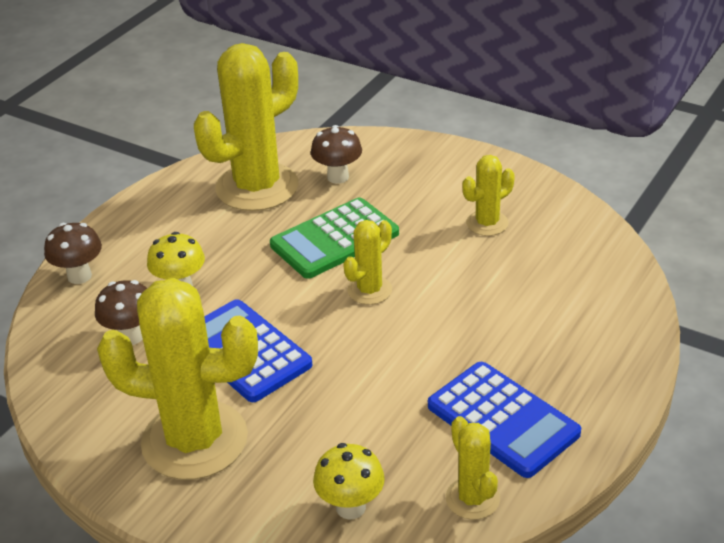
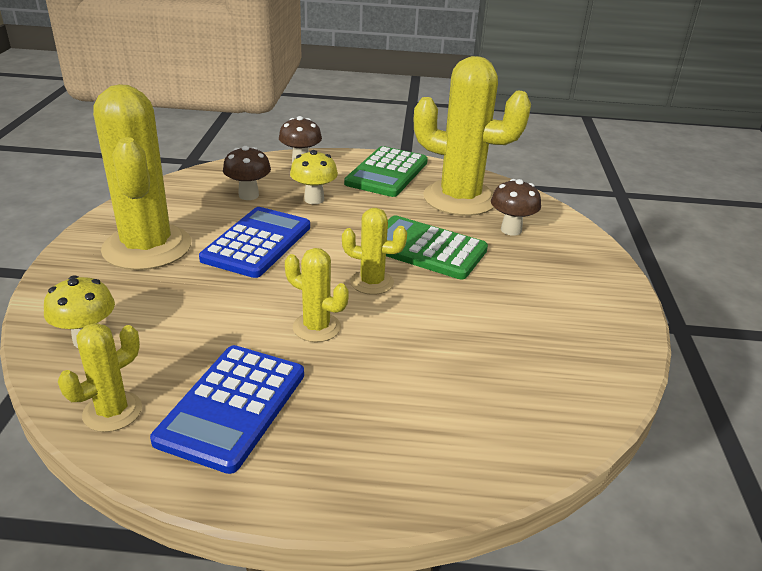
camera: 60 degrees right, 5 degrees down
(162, 218) = (387, 173): none -> green calculator
(487, 223) = (527, 327): yellow cactus -> yellow cactus (316, 327)

